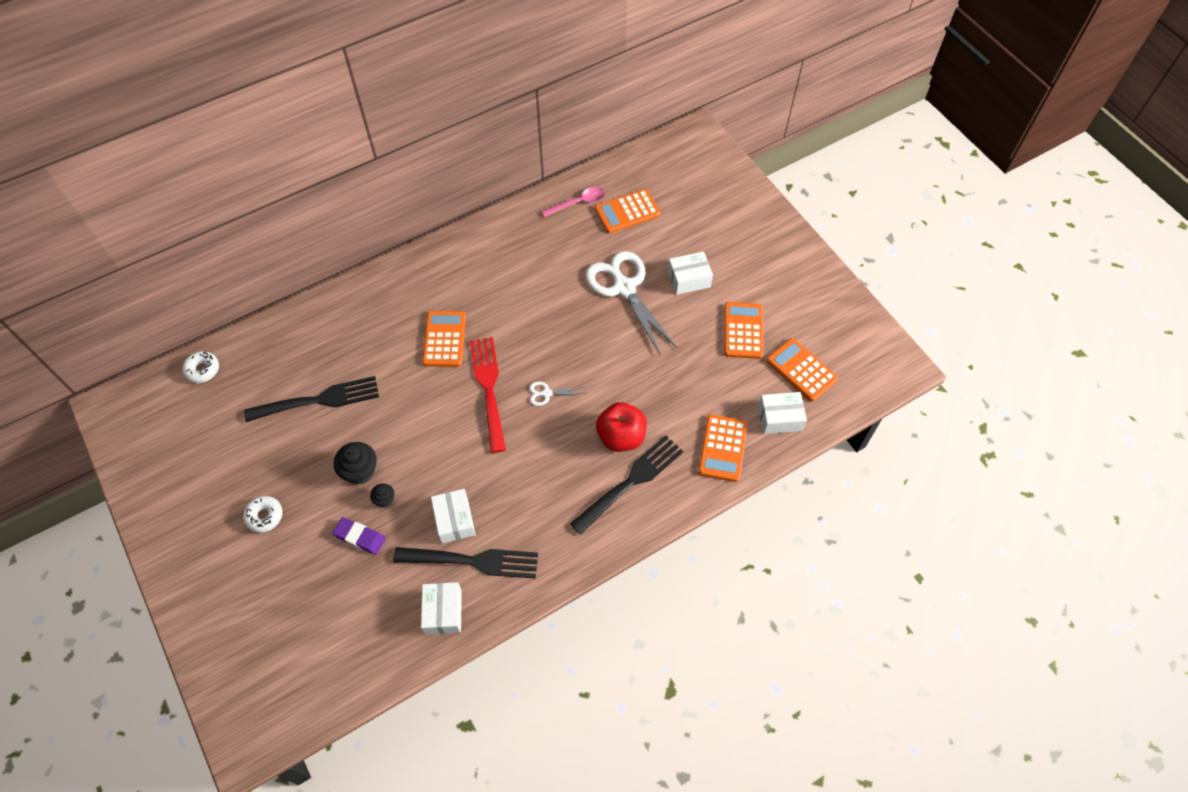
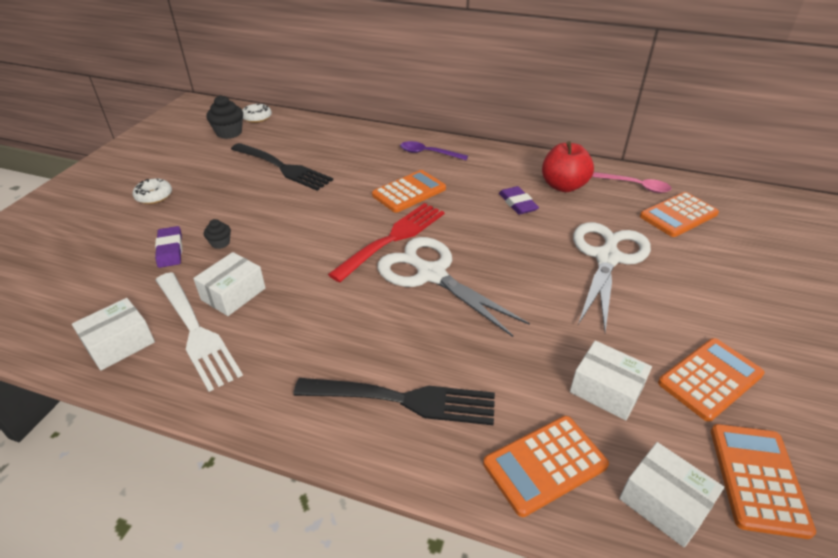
camera: 50 degrees right, 20 degrees down
(360, 471) = (237, 217): black cupcake -> black cupcake (229, 133)
(405, 288) = (428, 153): none -> purple spoon
(472, 561) = (195, 331): black fork -> white fork
(526, 286) = (517, 203): none -> purple eraser
(547, 393) = (431, 274): white scissors -> white scissors, size x2.37
(621, 437) = (448, 356): red apple -> red apple (563, 186)
(627, 212) = (678, 215): orange calculator -> orange calculator turned 60 degrees counterclockwise
(689, 279) = (689, 295): white box -> white box (606, 390)

